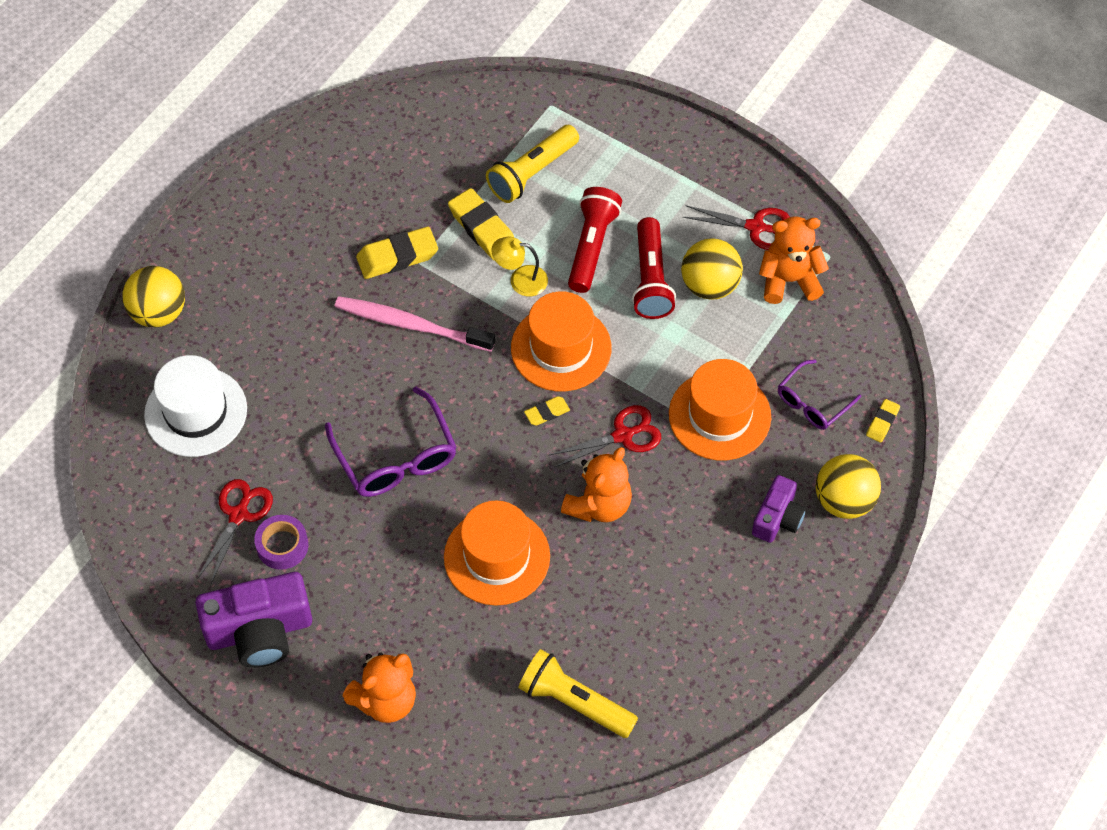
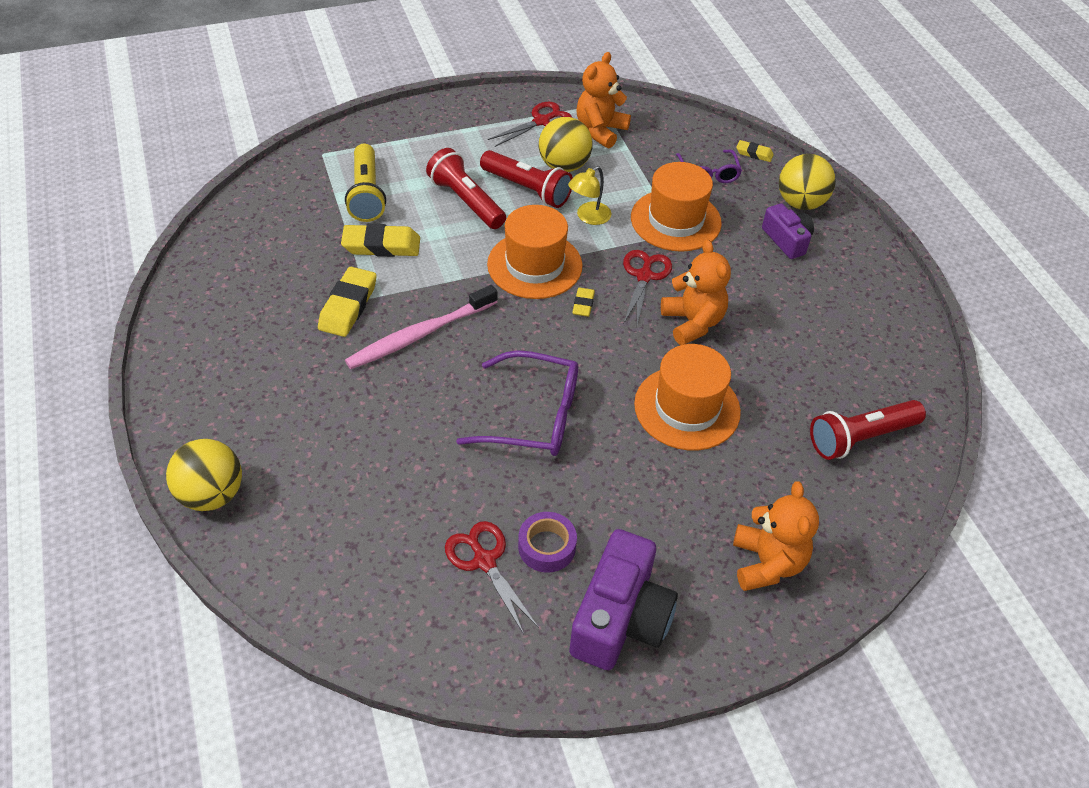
camera: 55 degrees left, 10 degrees down
(196, 412) = (345, 529): white hat -> none
(520, 280) = (451, 252): yellow lamp -> yellow lamp (588, 217)
(574, 702) = (860, 438): yellow flashlight -> red flashlight
(882, 422) = (754, 153): yellow eraser -> yellow eraser turned 45 degrees counterclockwise

